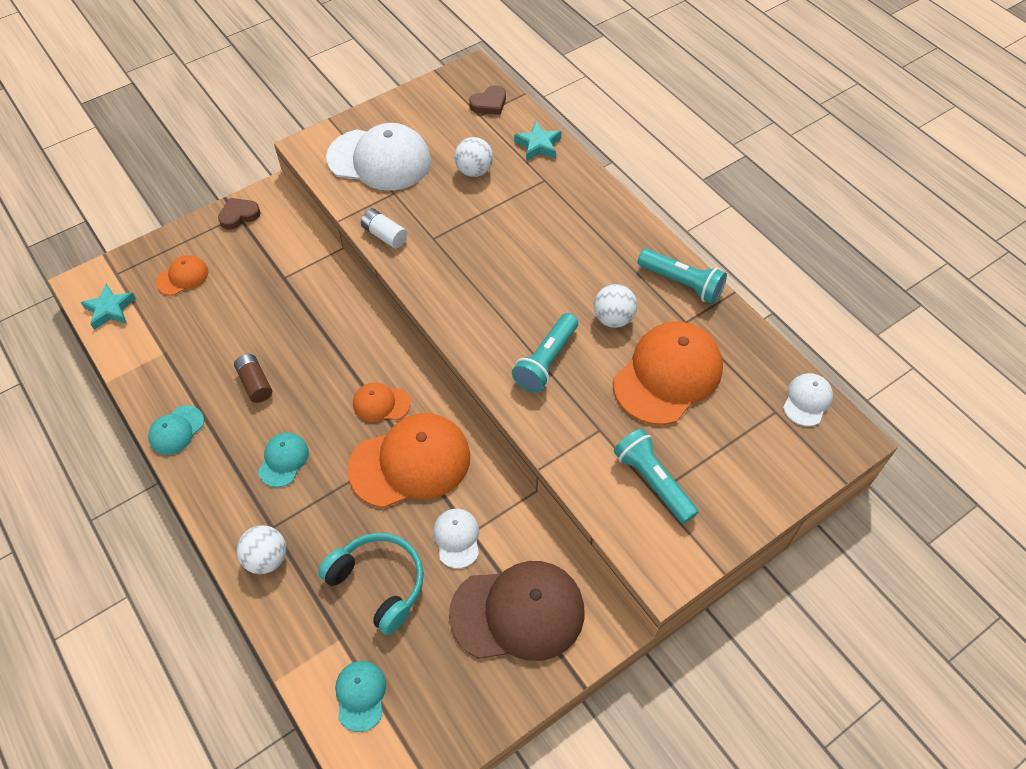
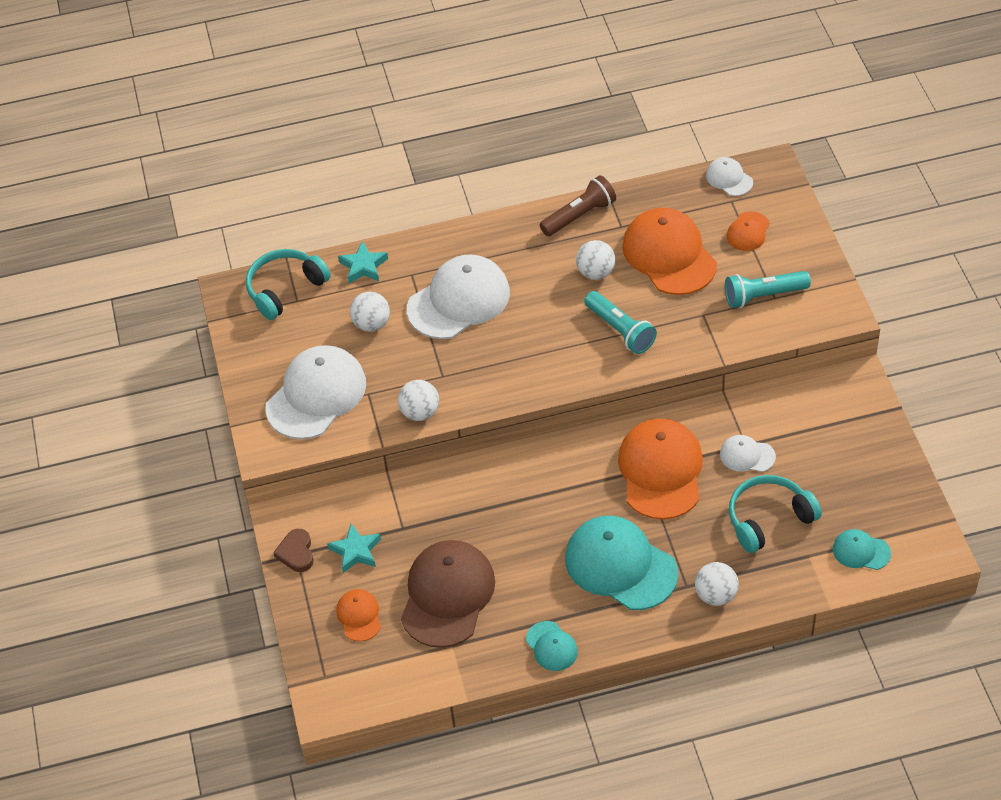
camera: 65 degrees left, 5 degrees down
(110, 309) = (373, 687): turquoise star -> turquoise star (356, 551)
(255, 383) = (524, 573): brown battery -> none
(283, 460) = (620, 565): turquoise cap -> turquoise cap, size x2.06
(381, 403) = (590, 479): orange cap -> orange cap (748, 232)
(384, 235) = (420, 412): white battery -> white ball
(489, 103) = (285, 289): brown heart -> turquoise headphones
(518, 612) = (827, 431): brown cap -> brown cap (447, 595)
(528, 223) = (459, 300): none -> white cap
(681, 283) = (579, 216): turquoise flashlight -> brown flashlight

